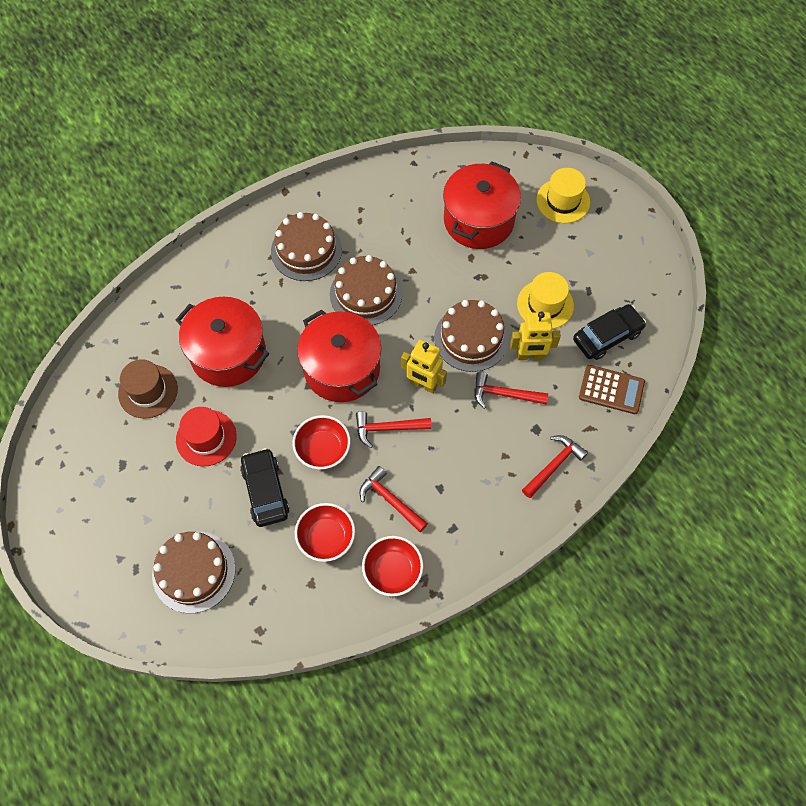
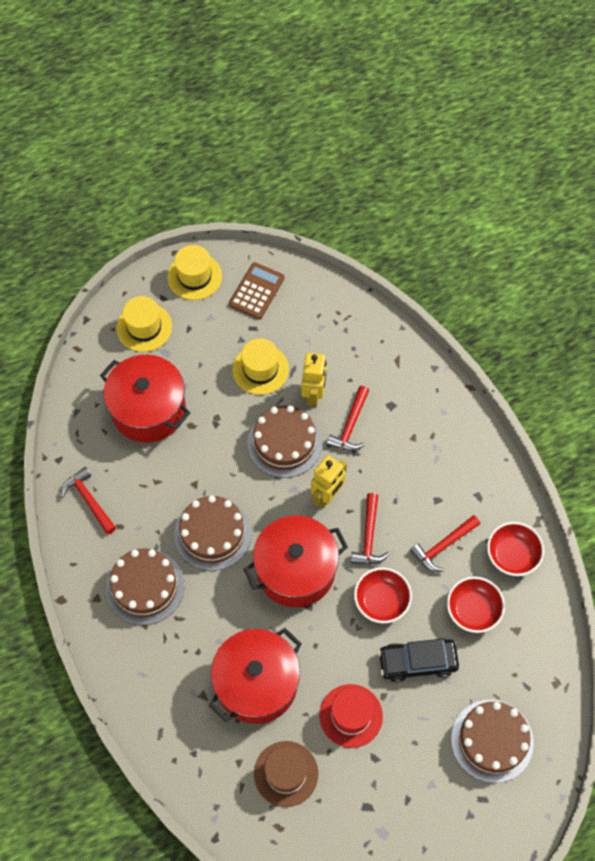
camera: 80 degrees left, 0 degrees up
(554, 465) = (429, 398): red hammer -> red hammer (89, 500)
(607, 336) = (306, 324): black car -> none
(611, 390) = (361, 334): brown calculator -> brown calculator (256, 291)
(630, 231) = (194, 276): none -> yellow hat

